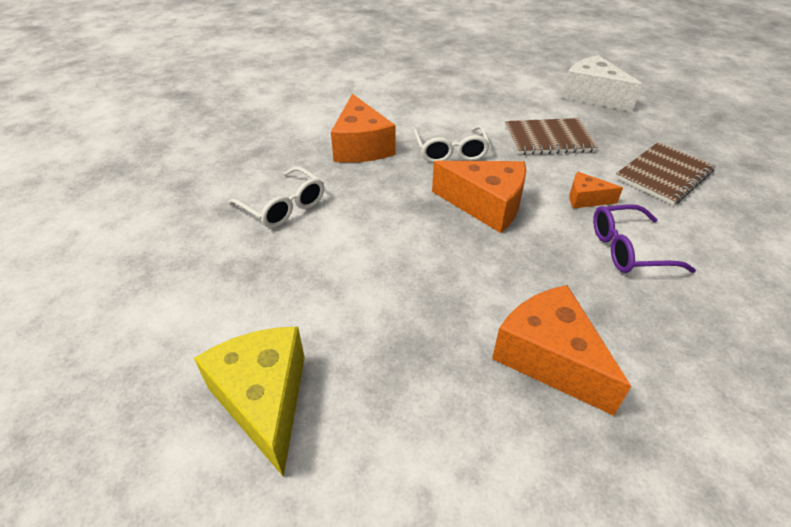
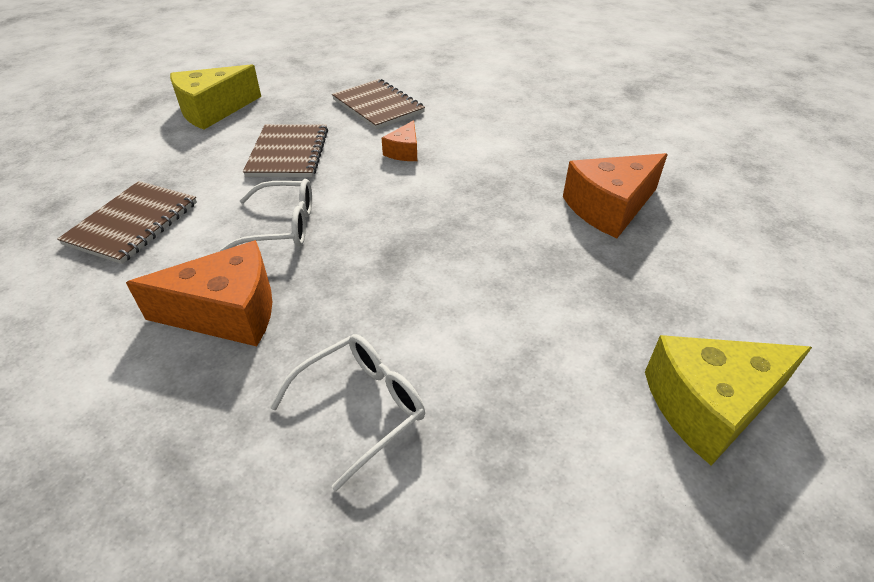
camera: 85 degrees left, 0 degrees up
(437, 98) = (132, 223): none -> brown notebook
(486, 205) = (401, 213): orange cheese -> none
(592, 96) = (213, 110): white cheese -> yellow cheese
(629, 249) = (479, 145): purple glasses -> none

